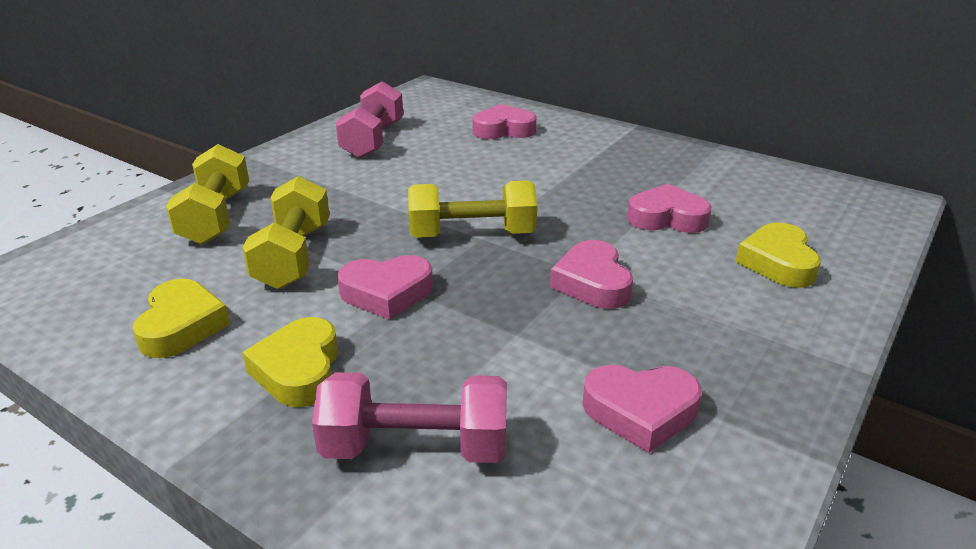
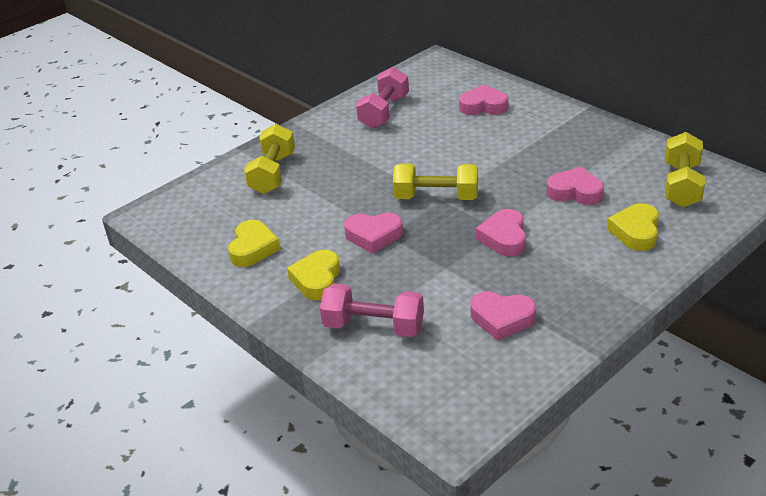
camera: 15 degrees right, 5 degrees up
(293, 256) = (319, 206): yellow dumbbell -> yellow dumbbell (681, 185)

